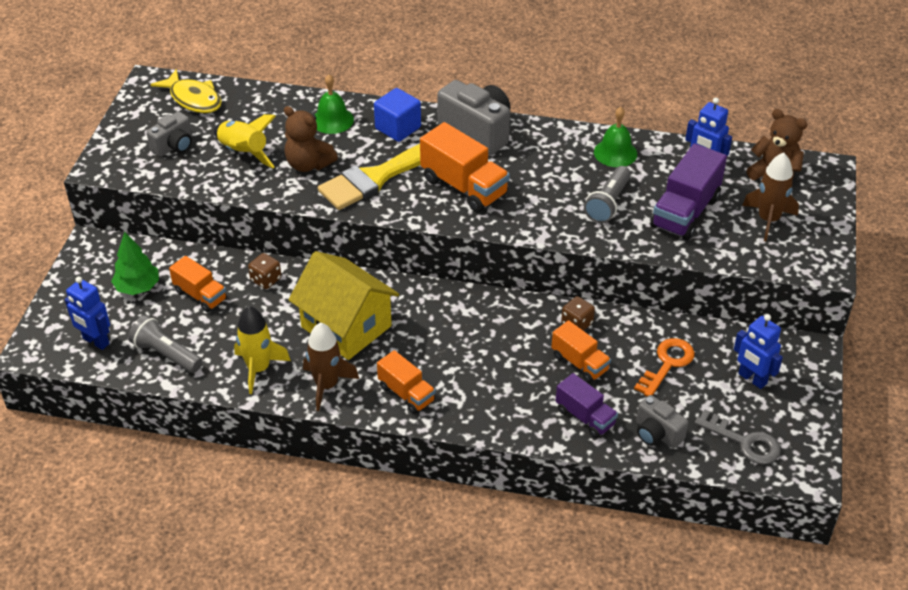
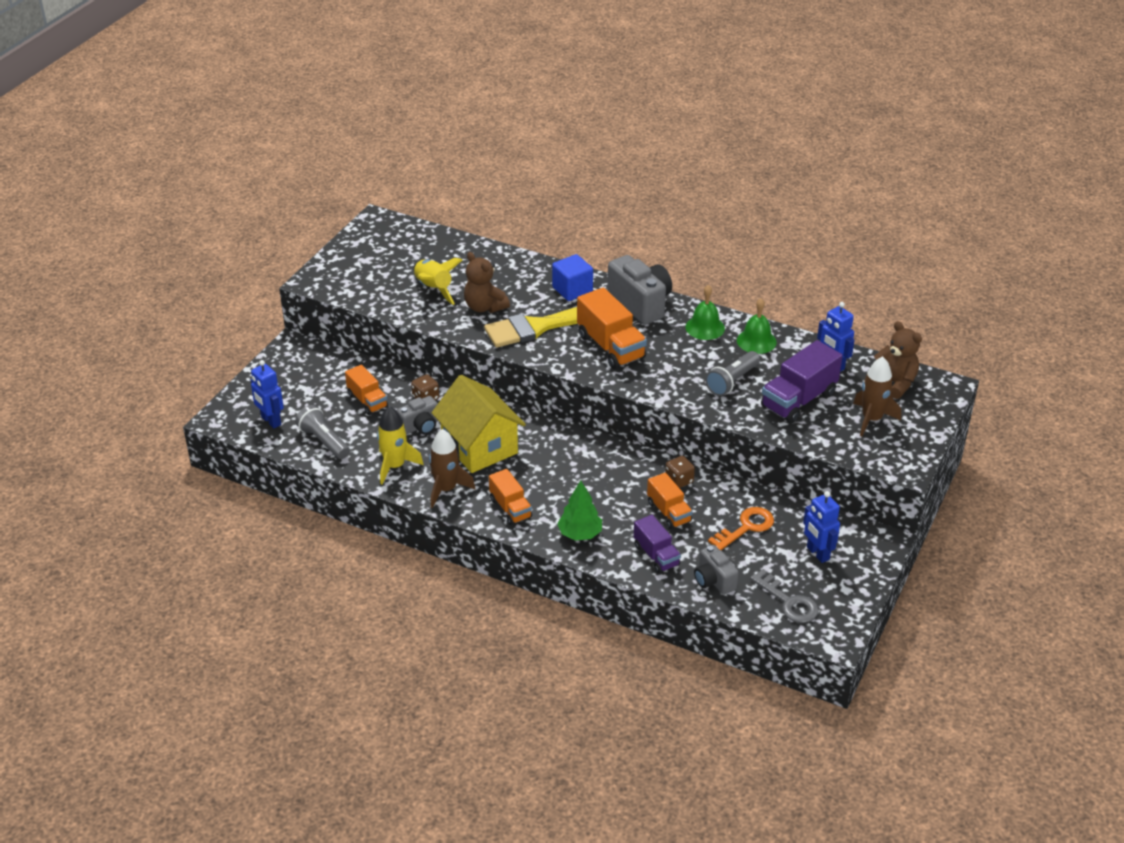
camera: 15 degrees right, 5 degrees down
(138, 287) = (318, 385): green tree -> green tree (580, 534)
(174, 146) = (378, 274): grey camera -> grey camera (420, 426)
(193, 99) = (407, 239): yellow fish -> none
(332, 120) = (518, 274): green bell -> green bell (705, 327)

